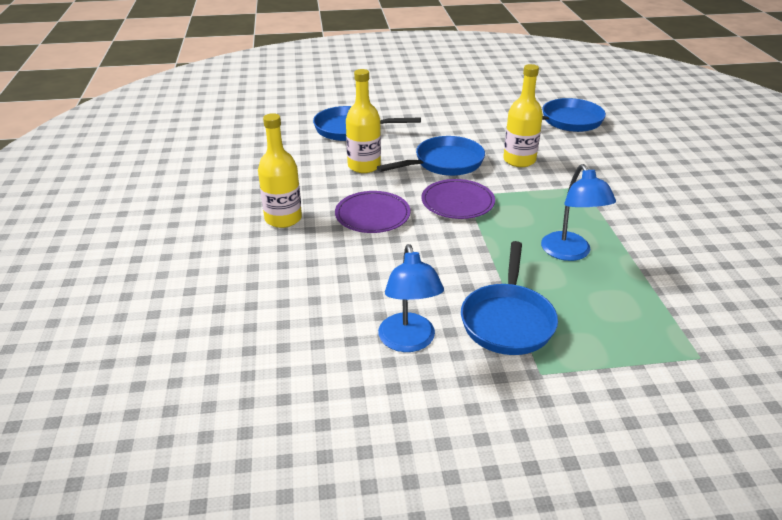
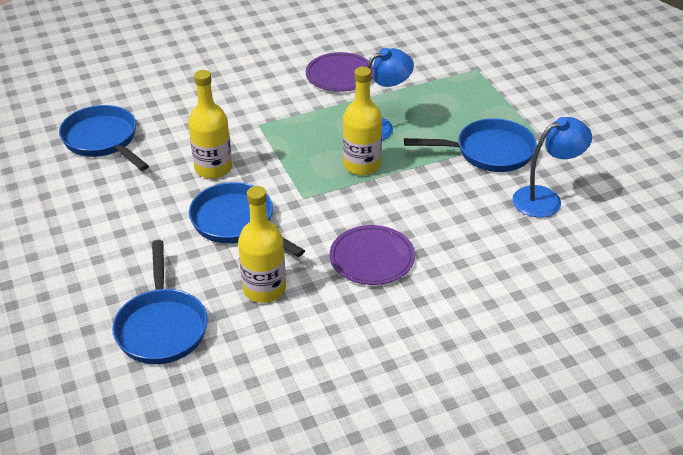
camera: 105 degrees left, 5 degrees up
(283, 218) = (410, 329): yellow bottle -> yellow bottle (362, 165)
(457, 202) = (320, 201): purple plate -> purple plate (340, 75)

